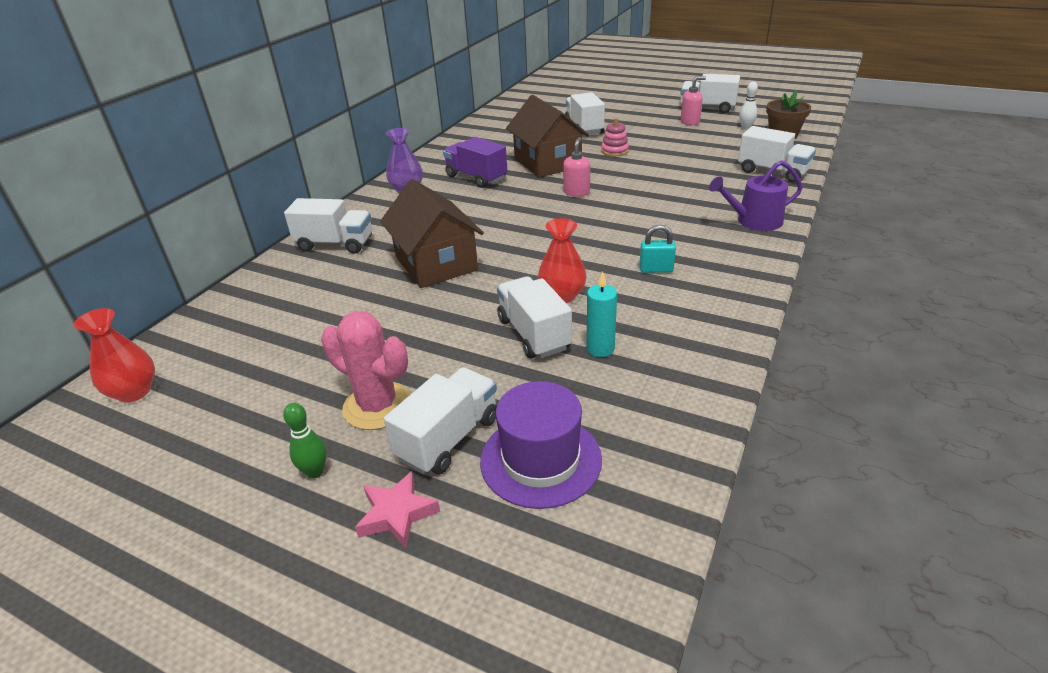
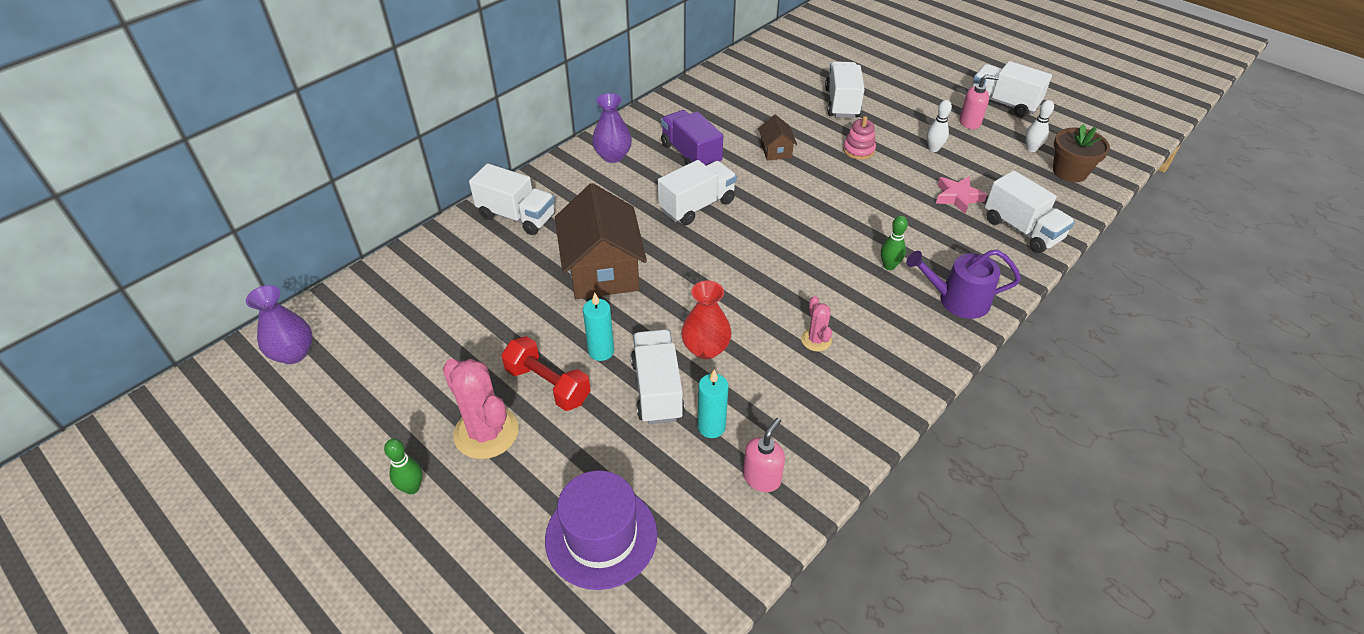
camera: 15 degrees right, 10 degrees up
(134, 392) = (293, 353): red vase -> purple vase
(397, 514) = (462, 552): pink star -> pink star (958, 197)
(424, 355) = (548, 385): none -> red dumbbell
(448, 438) = (533, 487): white truck -> white truck (697, 206)
(464, 319) = (601, 351): none -> turquoise candle
(547, 163) = (775, 150): brown house -> brown house, size x0.47
(576, 192) = (786, 205): pink soap dispenser -> pink soap dispenser (762, 478)
(656, 269) = (816, 340): turquoise padlock -> pink cactus
(673, 140) = (933, 149): none -> white bowling pin
(685, 212) = (889, 266): none -> green bowling pin

